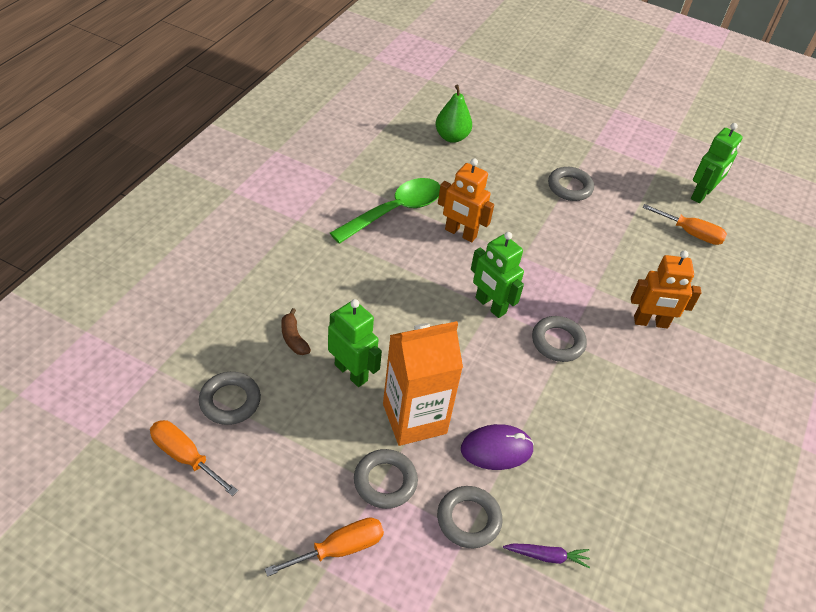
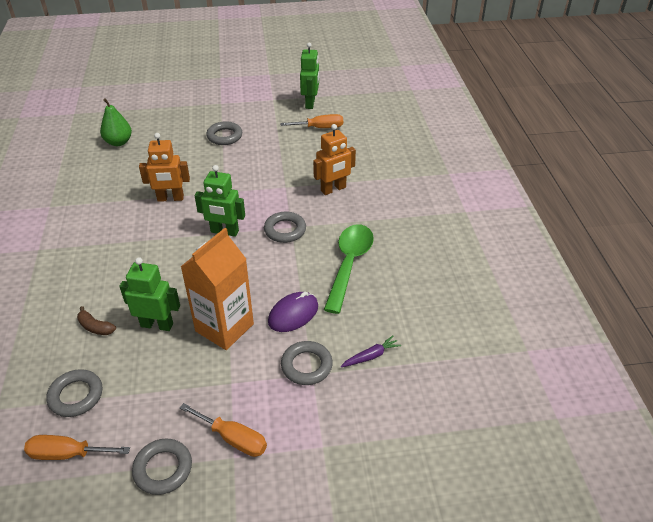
camera: 30 degrees left, 5 degrees down
(339, 549) = (233, 438): orange screwdriver -> orange screwdriver turned 90 degrees clockwise
(385, 481) = (233, 377): grey ring -> grey ring (163, 469)
(395, 211) = (111, 207): green spoon -> green spoon (349, 264)

